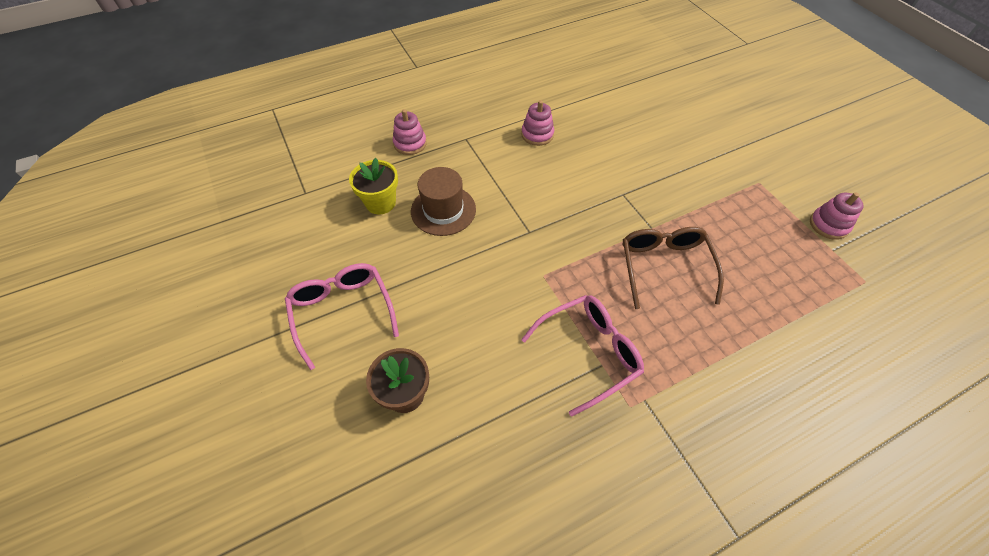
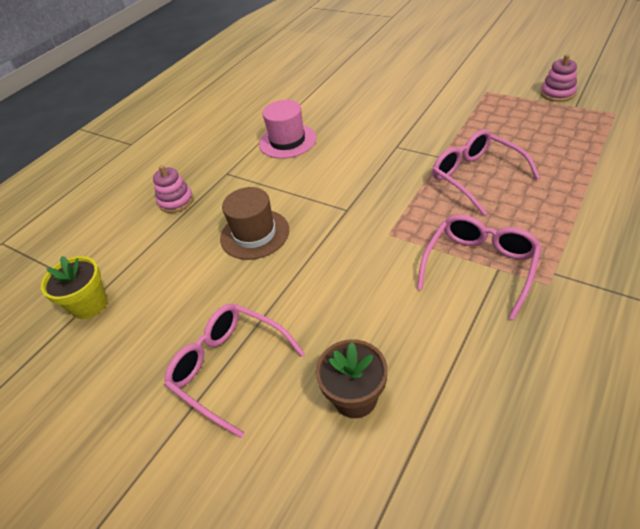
camera: 25 degrees left, 10 degrees down
(380, 203) = (188, 259): yellow flower pot -> yellow flower pot (90, 304)
(537, 134) = (287, 141): pink stacking toy -> pink hat
(664, 266) = (475, 176): brown glasses -> pink glasses

